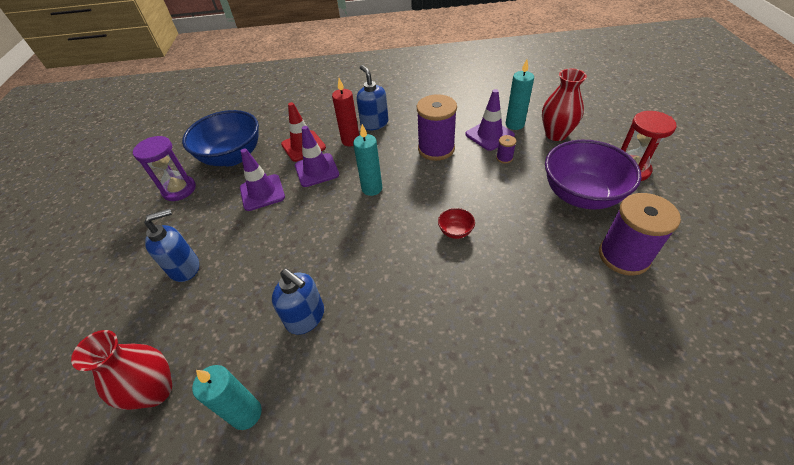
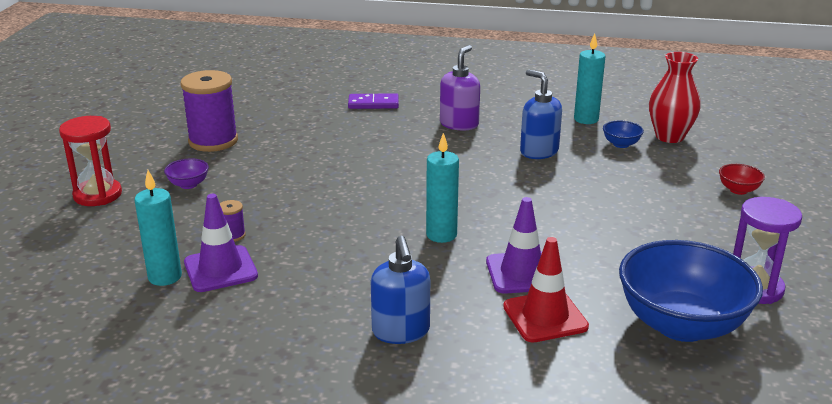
camera: 170 degrees left, 20 degrees down
(185, 268) = (688, 202): blue soap dispenser -> none
(217, 356) = (621, 144): none -> blue bowl
(262, 192) = (608, 259): purple traffic cone -> none
(350, 141) = (455, 308): red candle -> none
(398, 357) = (459, 124): none -> purple soap dispenser
(436, 149) = (319, 266): purple spool -> none
(455, 231) = (359, 180): red bowl -> red bowl (738, 190)
(519, 386) = (373, 104): none -> purple domino
(556, 134) = (125, 250): red vase -> none
(581, 195) = (188, 184): purple bowl -> purple bowl, size x0.41

